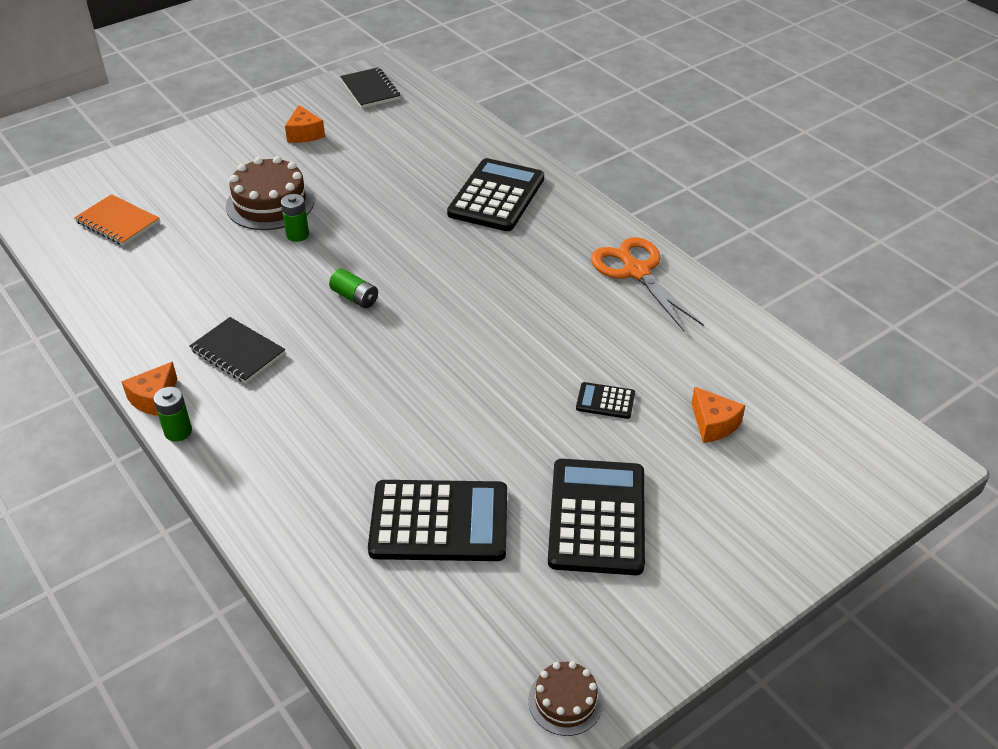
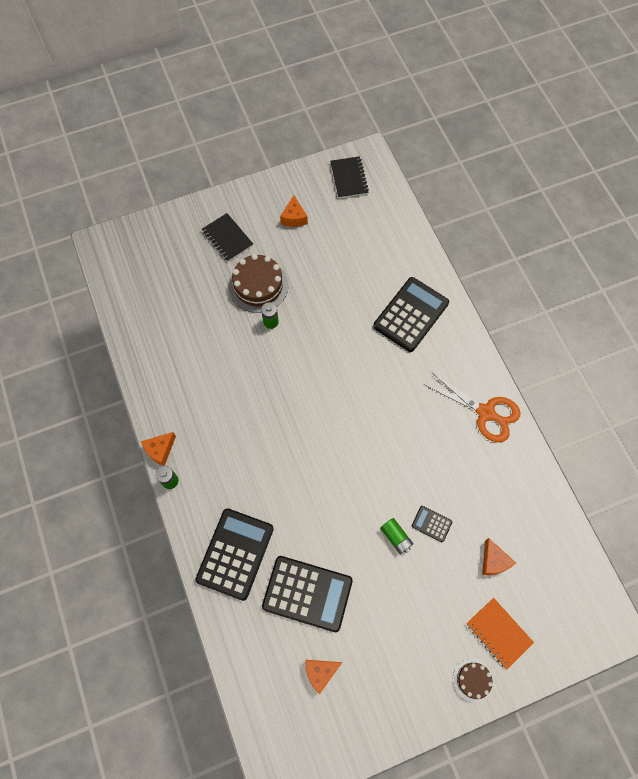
camera: 15 degrees right, 25 degrees up
(118, 222) = (158, 281): orange notebook -> orange notebook (498, 633)
(238, 352) = (215, 422): black notebook -> black notebook (227, 238)
(355, 297) = (296, 391): green battery -> green battery (396, 537)
(491, 618) = (320, 672): none -> orange cheese
(565, 701) = (346, 739): brown cake -> brown cake (473, 680)
(597, 517) = (400, 615): black calculator -> black calculator (235, 554)
(636, 271) = (485, 412): orange scissors -> orange scissors turned 135 degrees clockwise

